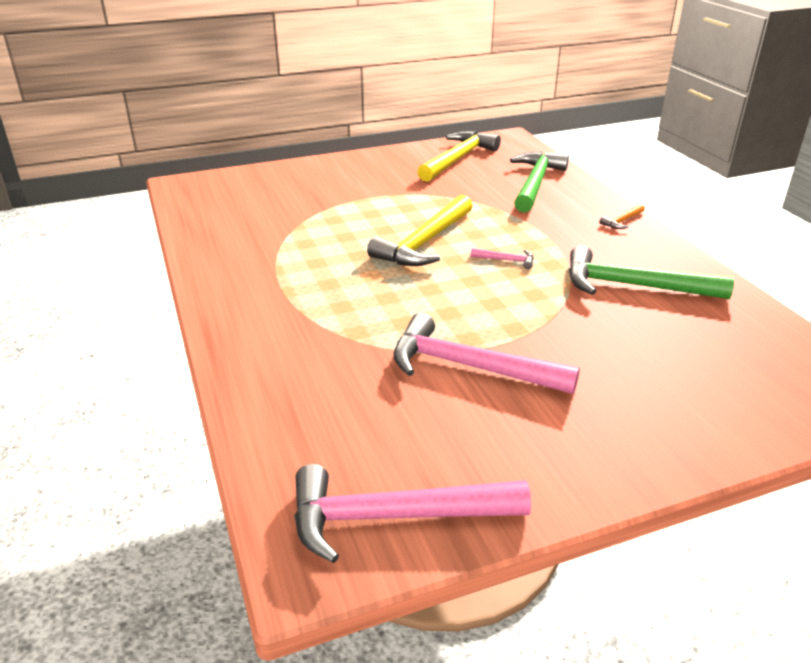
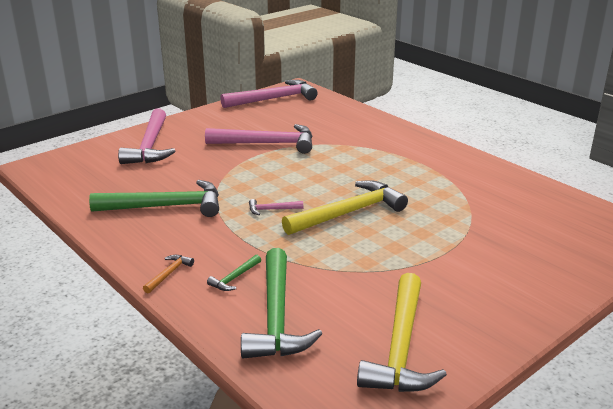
camera: 160 degrees right, 5 degrees down
(424, 242) = (349, 213): yellow hammer -> yellow hammer turned 45 degrees clockwise
(563, 209) = (234, 278): none -> green hammer
(678, 405) = (150, 146): none -> pink hammer

